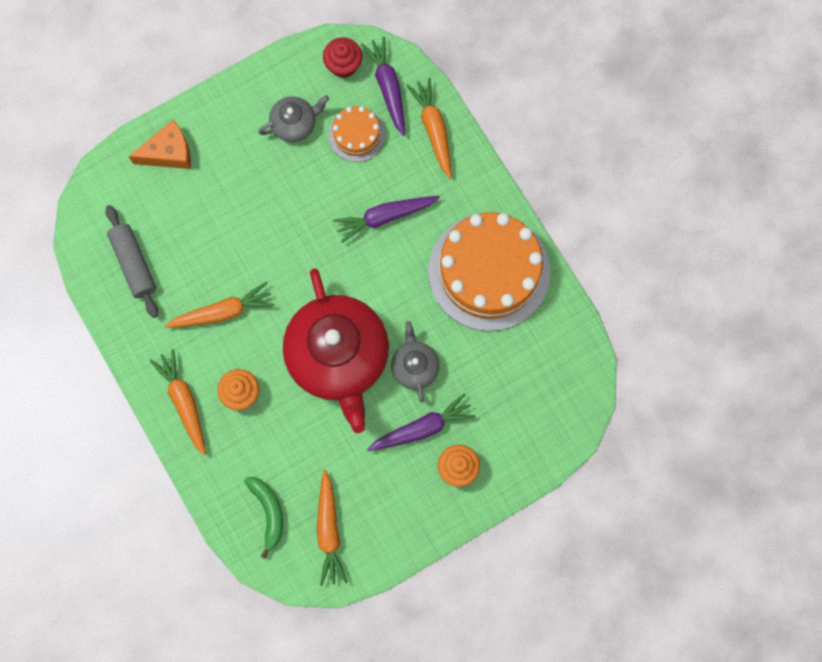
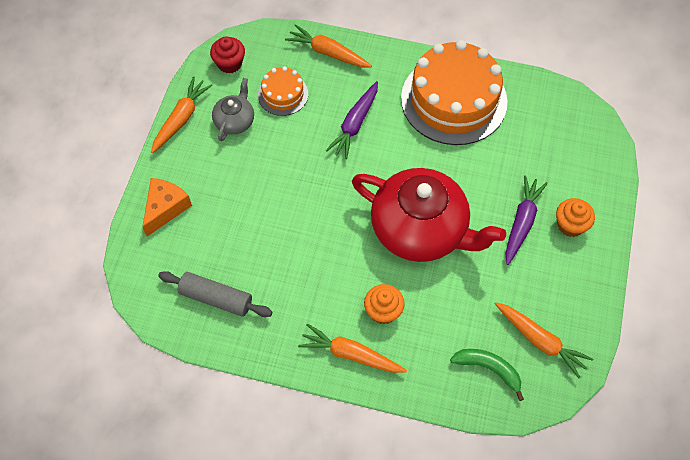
camera: 45 degrees left, 15 degrees down
(223, 312) = (313, 272): orange carrot -> orange carrot (181, 118)
(388, 88) = (273, 53): purple carrot -> none
(414, 366) = (474, 191): grey teapot -> none

